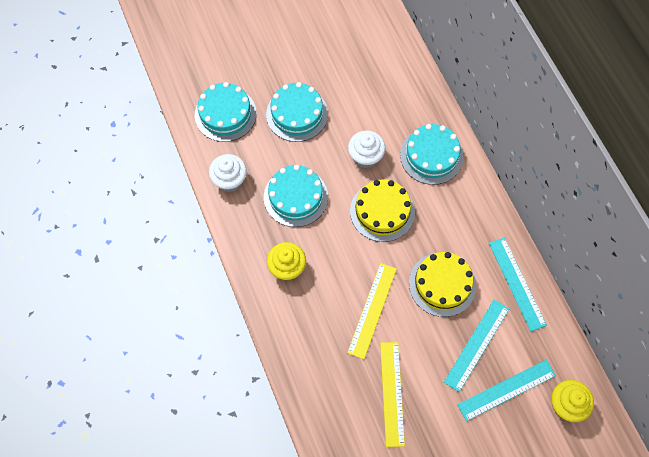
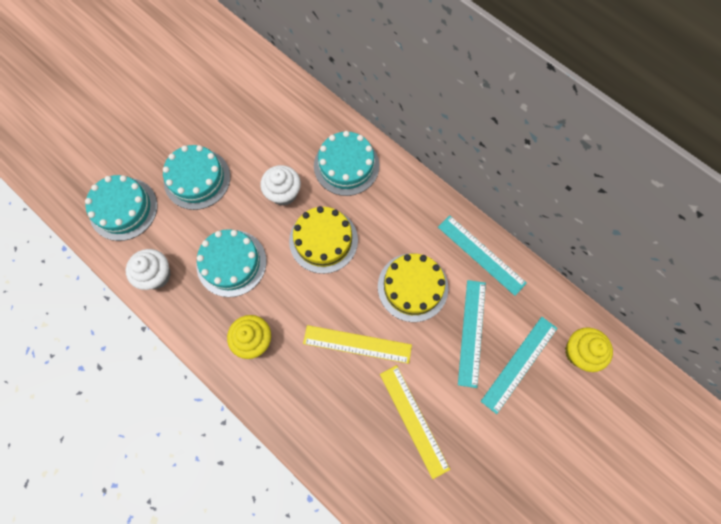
camera: 25 degrees left, 5 degrees up
(372, 310) = (357, 344): yellow ruler -> yellow ruler turned 75 degrees counterclockwise

